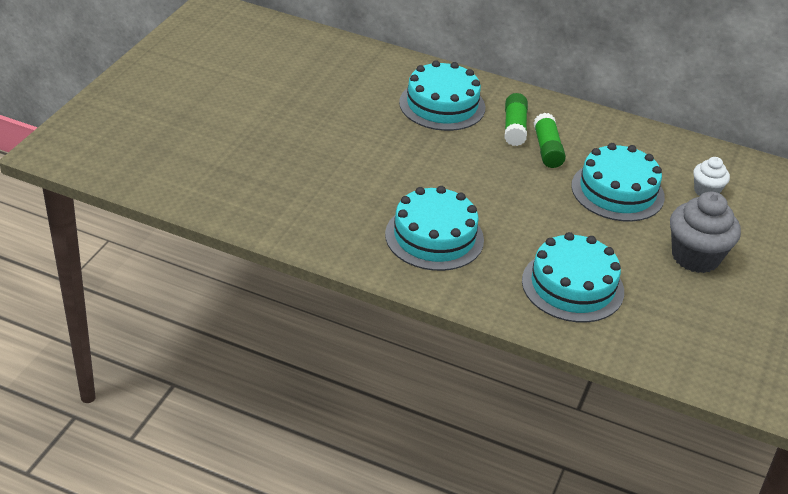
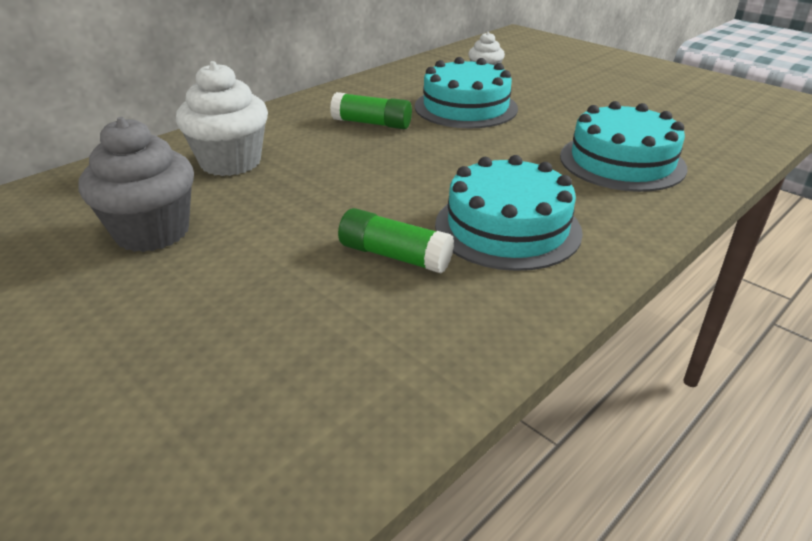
camera: 65 degrees left, 5 degrees down
(442, 105) = (230, 162): turquoise cake -> white cupcake
(514, 128) = (318, 131): green glue stick -> green glue stick (394, 256)
(695, 257) = (581, 98): grey cupcake -> grey cupcake (152, 232)

